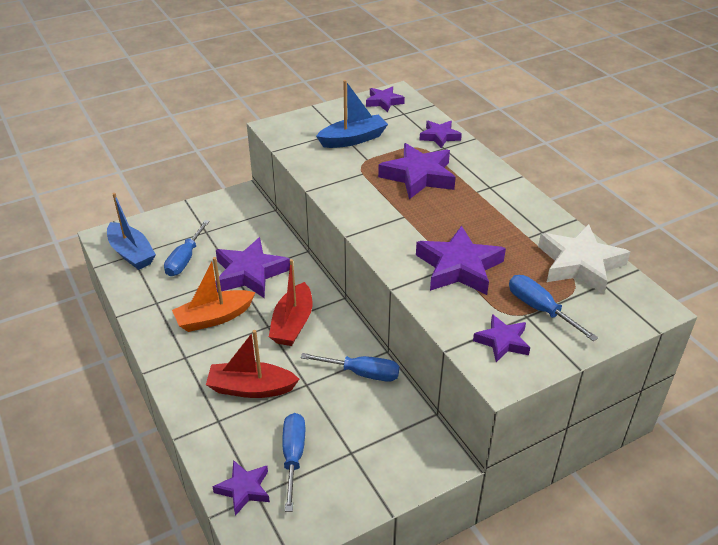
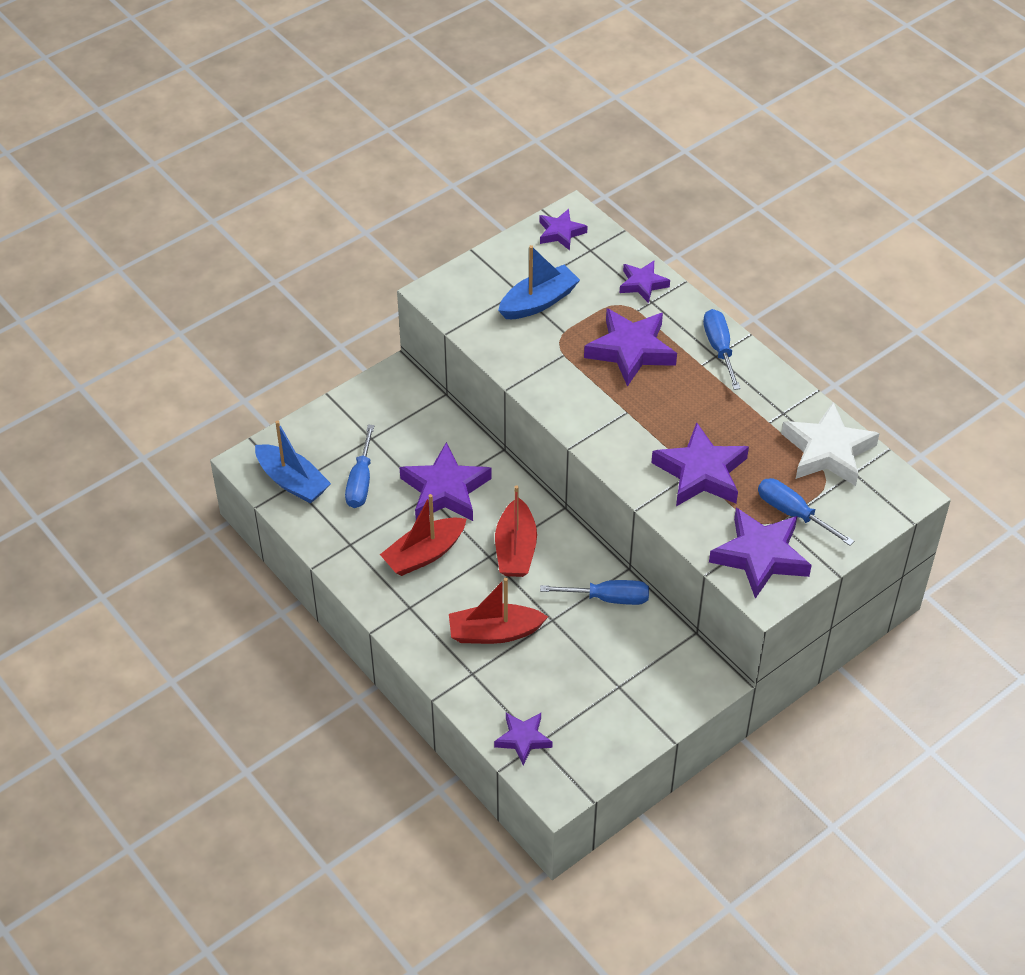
camera: 10 degrees left, 10 degrees up
(214, 318) = (424, 554): orange boat -> red boat
(293, 457) = (562, 699): blue screwdriver -> blue screwdriver (719, 349)
(502, 341) = (760, 556): purple star -> purple star, size x1.74

